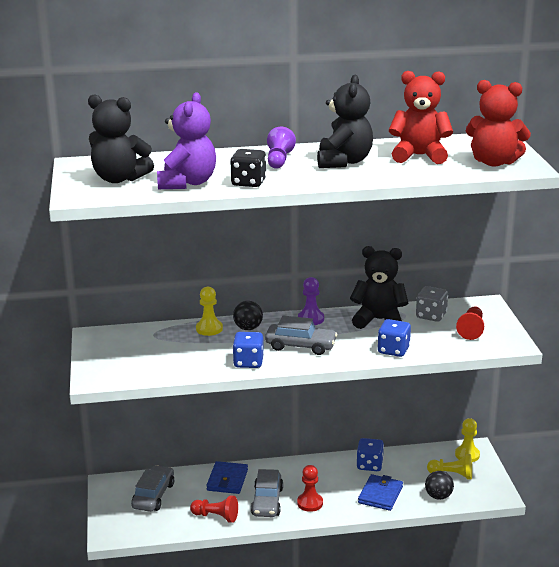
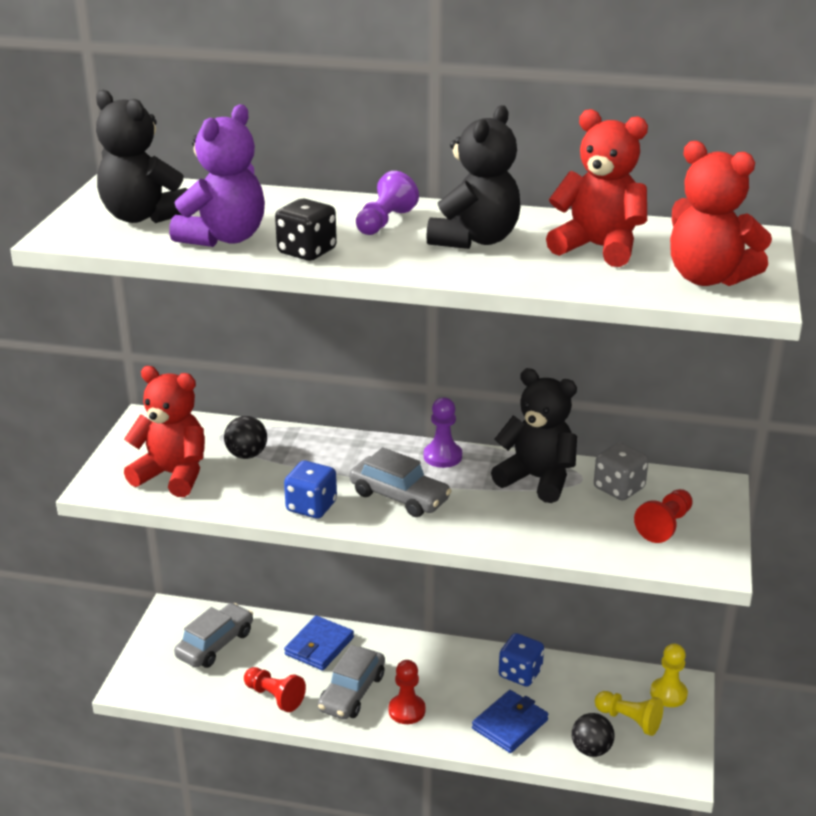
camera: 20 degrees right, 5 degrees up
(140, 363) = (173, 475): none -> red teddy bear
(209, 329) = (296, 442): yellow pawn -> none
(248, 328) = (348, 453): black ball -> black ball (247, 455)
(393, 350) = (526, 534): blue dice -> none

